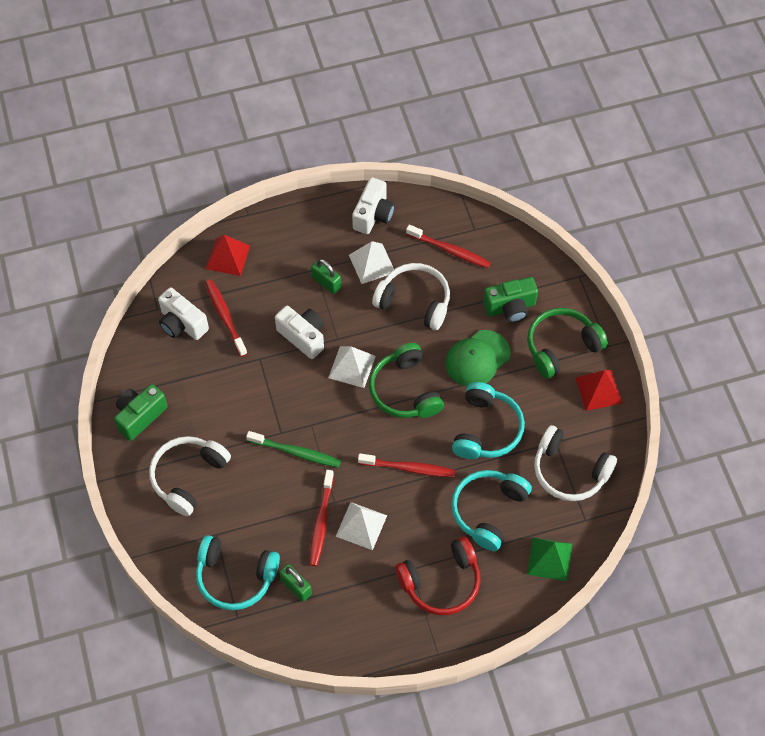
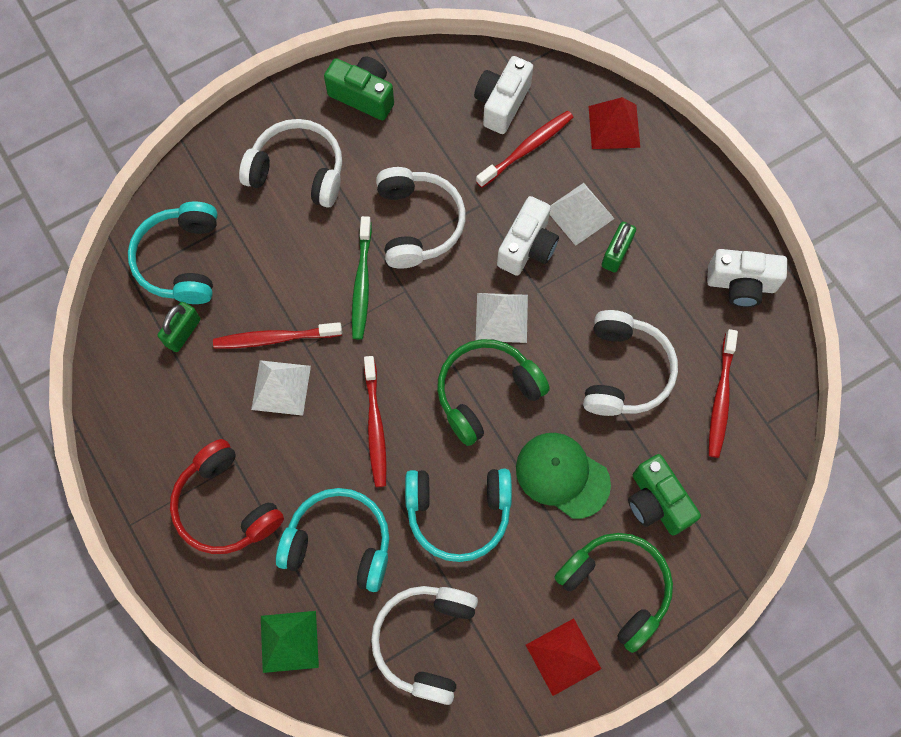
camera: 75 degrees right, 10 degrees up
(260, 403) = (418, 223): none -> white headphones
(372, 263) = (664, 302): white pyramid -> white pyramid (579, 213)

